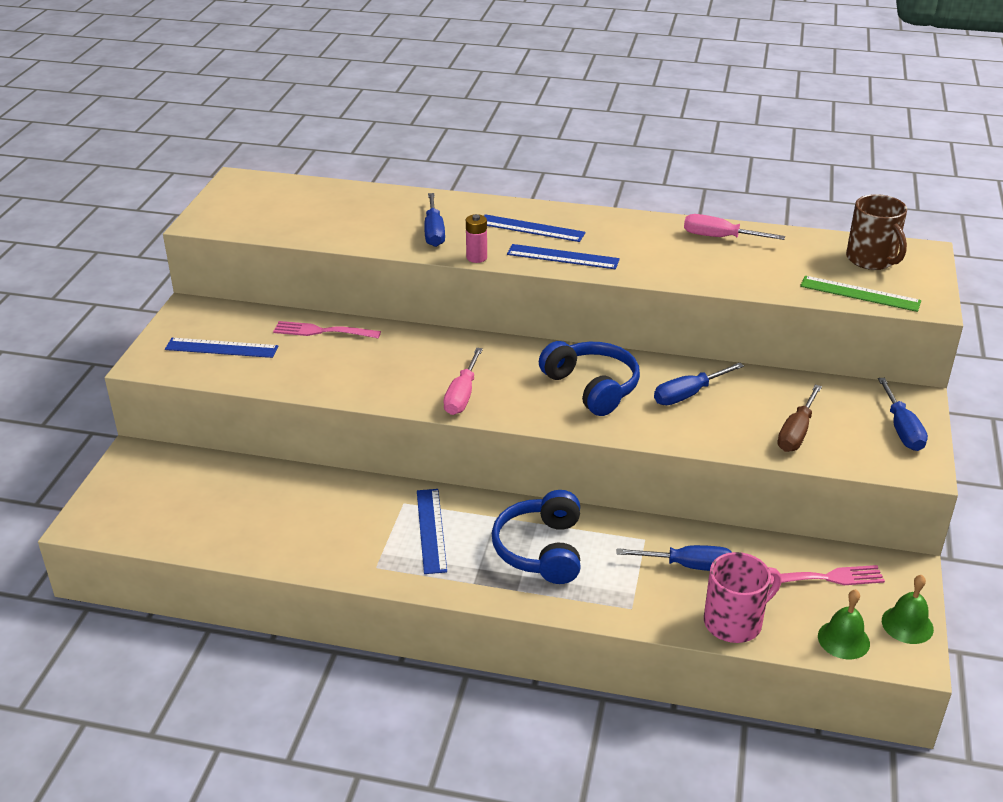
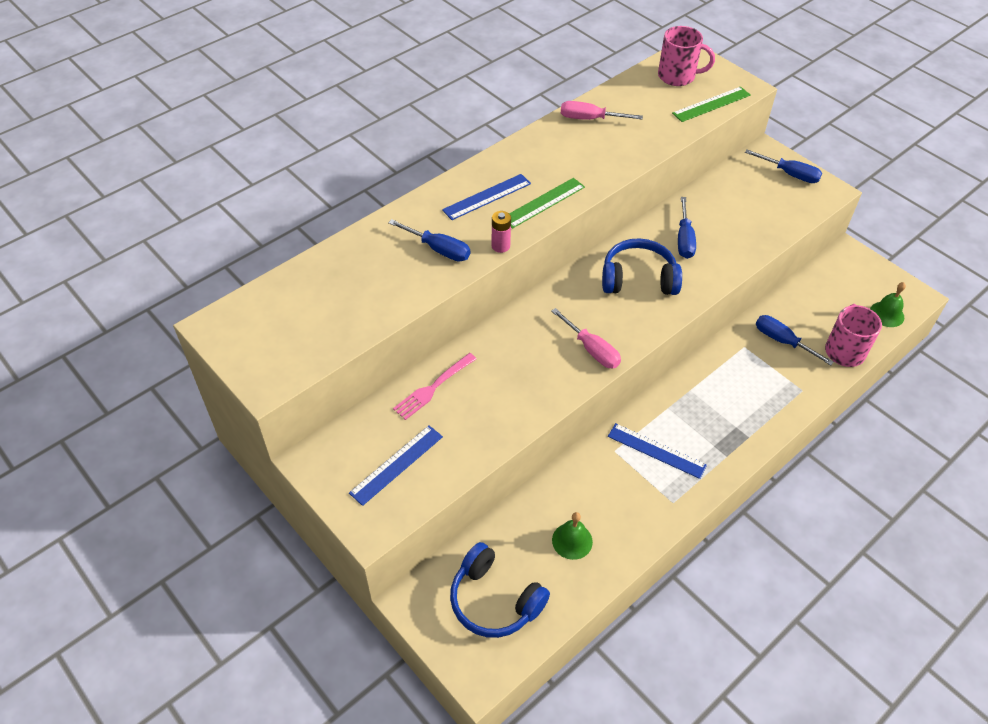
camera: 55 degrees left, 15 degrees up
(541, 550) = (718, 403): blue headphones -> blue headphones (494, 600)
(563, 257) = (543, 203): blue ruler -> green ruler
(688, 566) = (783, 341): blue screwdriver -> blue screwdriver turned 90 degrees counterclockwise
(720, 237) = (590, 119): pink screwdriver -> pink screwdriver turned 45 degrees clockwise
(796, 432) = (760, 217): brown screwdriver -> none
(825, 578) = (833, 289): pink fork -> none
(871, 260) = (677, 76): brown mug -> pink mug
(907, 624) = (891, 281): green bell -> green bell (572, 541)

